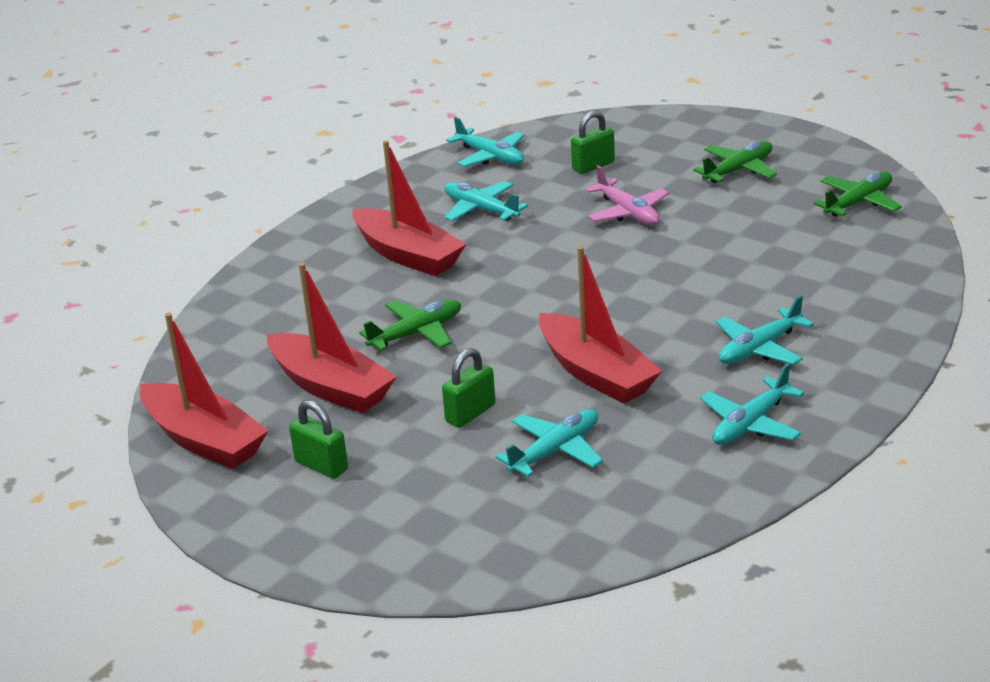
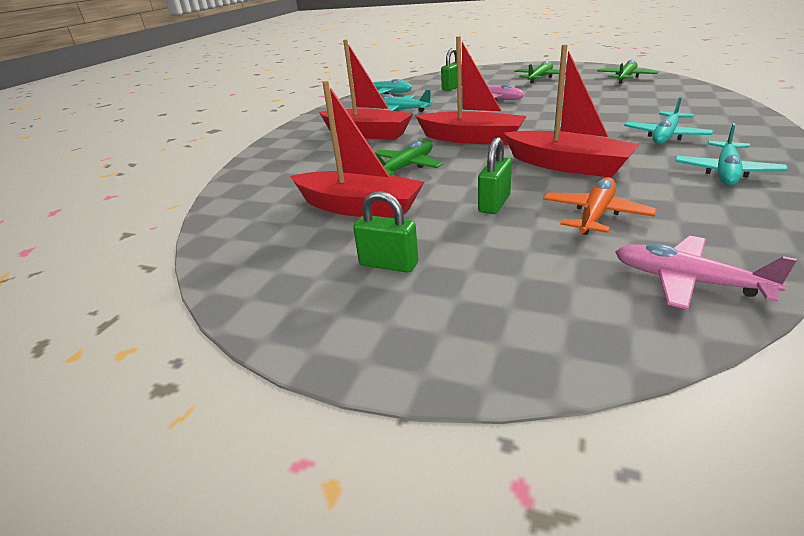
camera: 15 degrees left, 0 degrees up
(203, 440) = (257, 265): red boat -> red boat (471, 139)
(555, 451) = (595, 215): turquoise plane -> orange plane
(558, 539) = (688, 281): none -> pink plane

